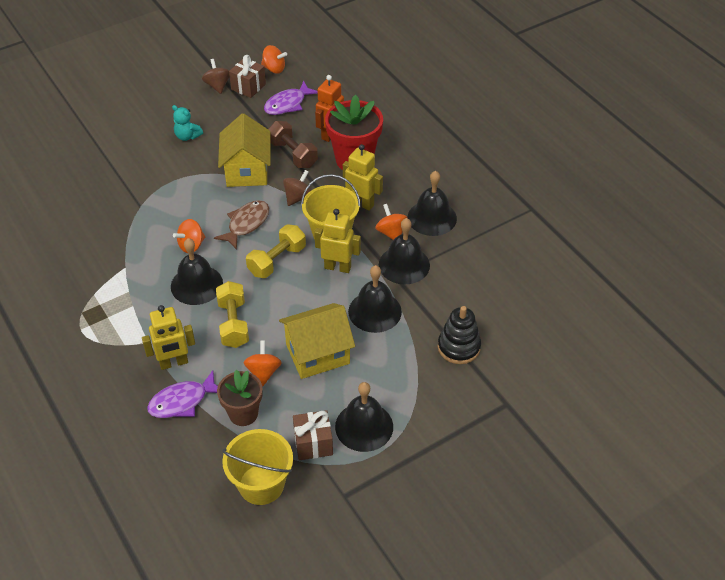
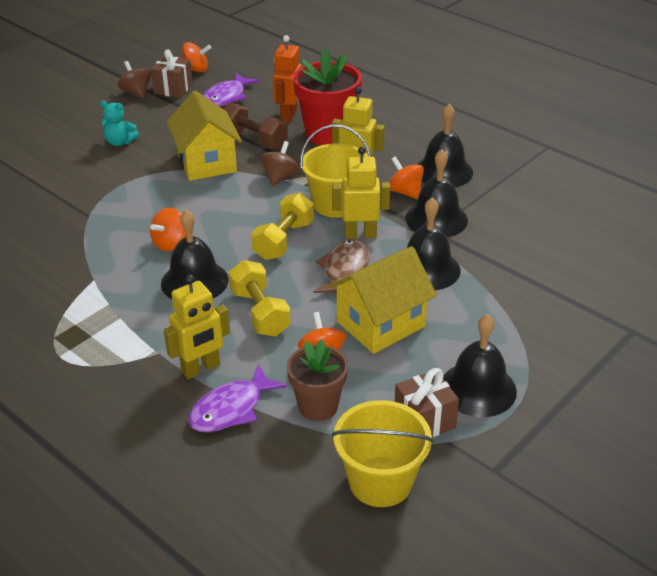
camera: 15 degrees left, 10 degrees down
(246, 224) = (229, 212): brown fish -> brown fish (345, 270)
(459, 347) = (544, 286): black stacking toy -> none

